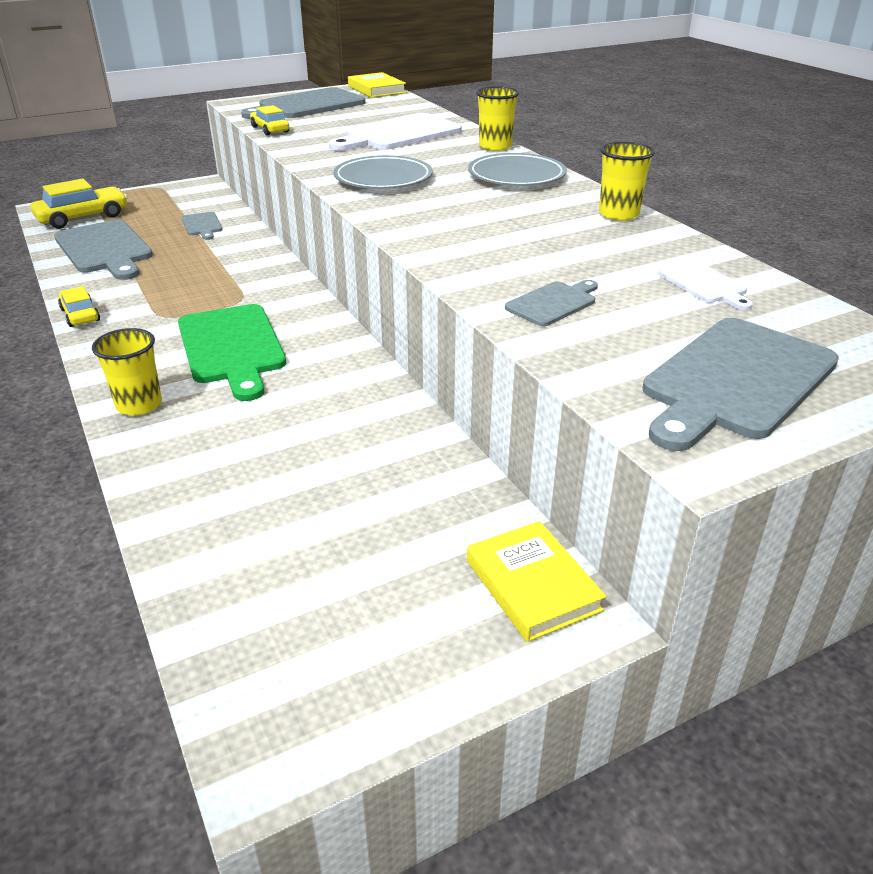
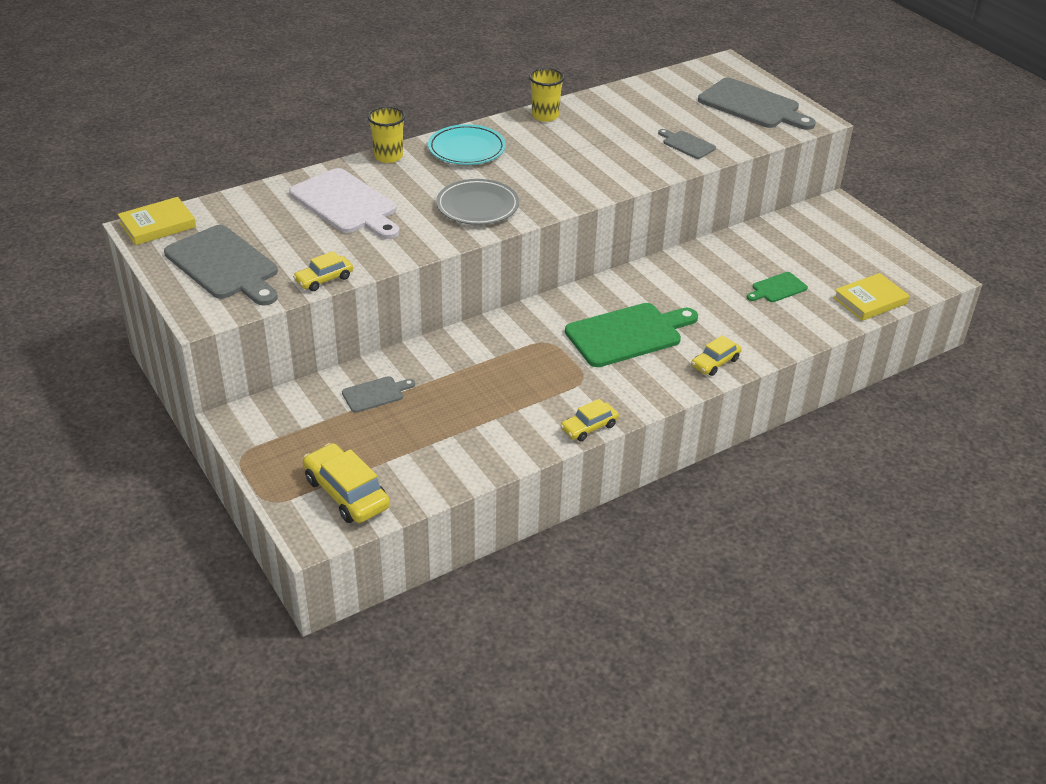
camera: 95 degrees left, 5 degrees up
(105, 249) = (441, 450): grey cutting board -> none
(139, 405) = (715, 362): yellow cup -> yellow car
(294, 486) = (777, 288): none -> green cutting board
(516, 175) = (466, 149): grey plate -> turquoise plate
(532, 585) = (821, 216): yellow book -> yellow book (870, 300)
(704, 284) = (649, 100): white cutting board -> none

